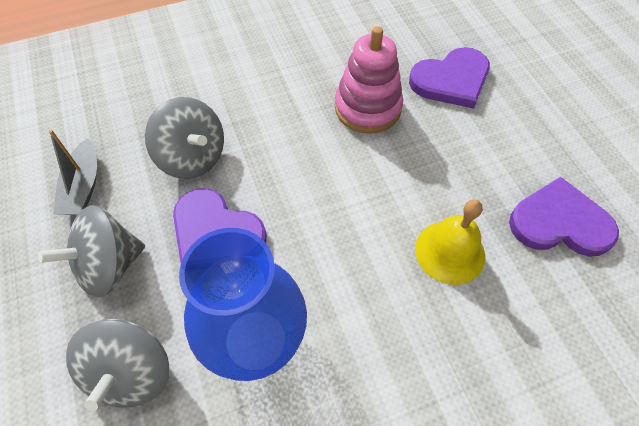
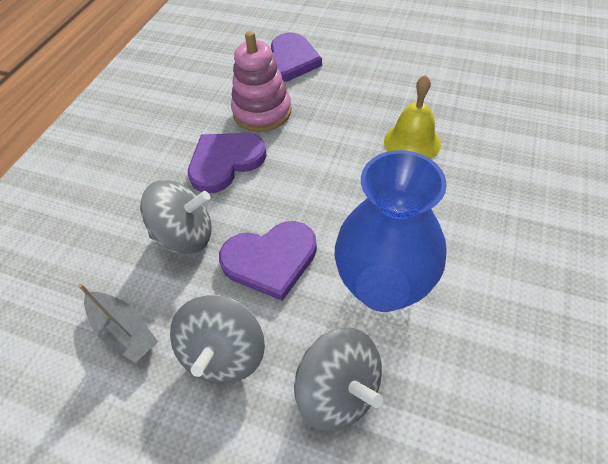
camera: 45 degrees left, 5 degrees down
(559, 222) = (438, 83): purple heart -> purple heart (225, 162)

